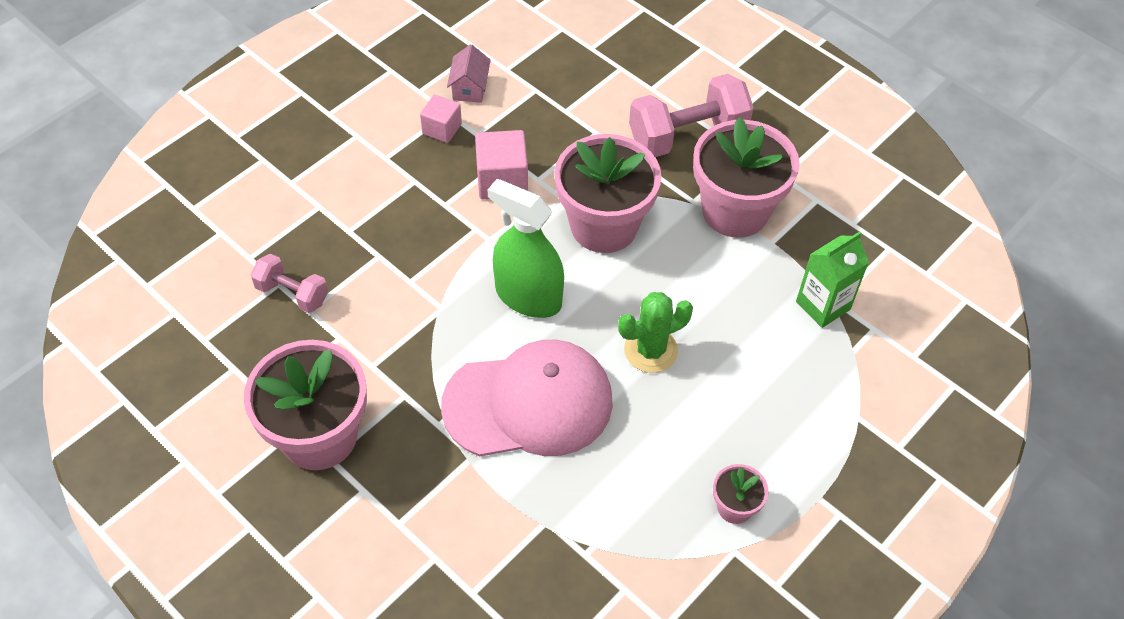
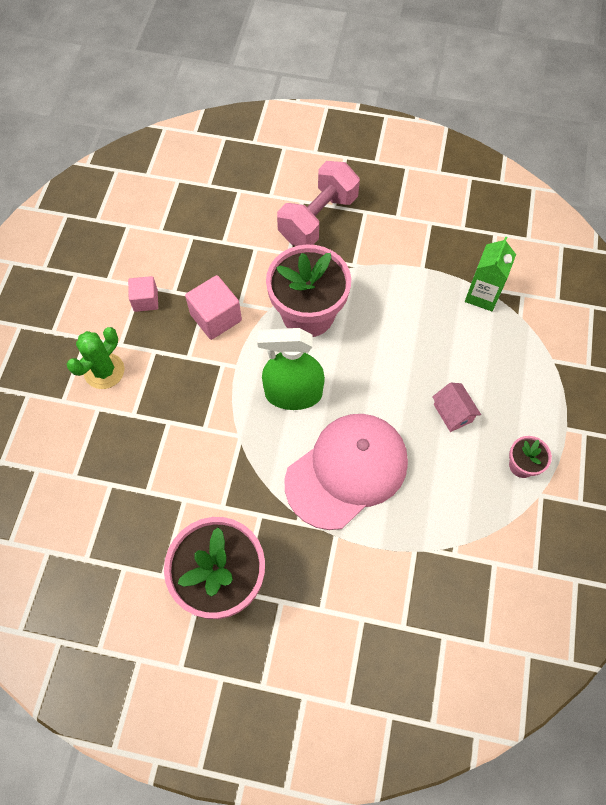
camera: 30 degrees left, 10 degrees up
(292, 294) = (126, 486): pink dumbbell -> none
(469, 88) = (143, 258): pink house -> pink house (453, 413)
(650, 350) = (399, 387): green cactus -> green cactus (104, 371)
(735, 211) = (385, 258): pink flower pot -> none

